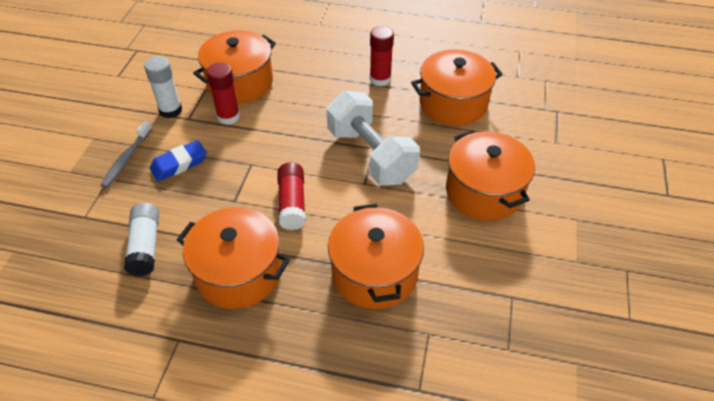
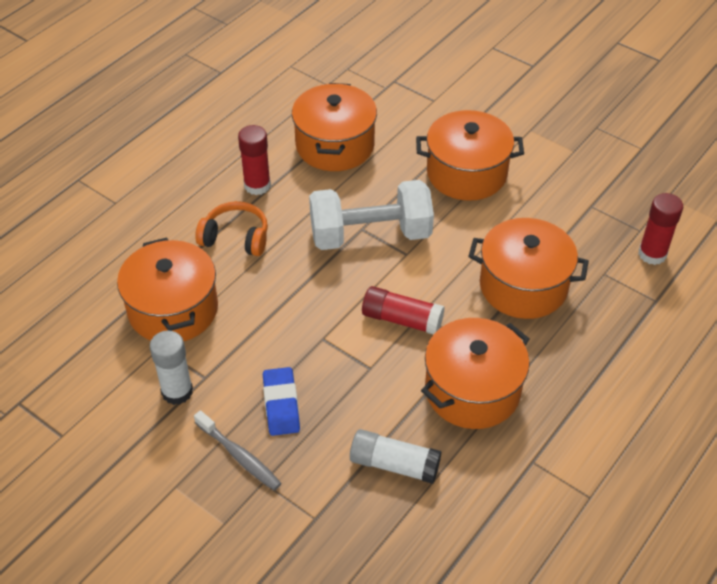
camera: 65 degrees left, 0 degrees up
(228, 116) = (228, 337): red glue stick -> red glue stick (652, 254)
(322, 87) = (236, 237): none -> orange headphones

